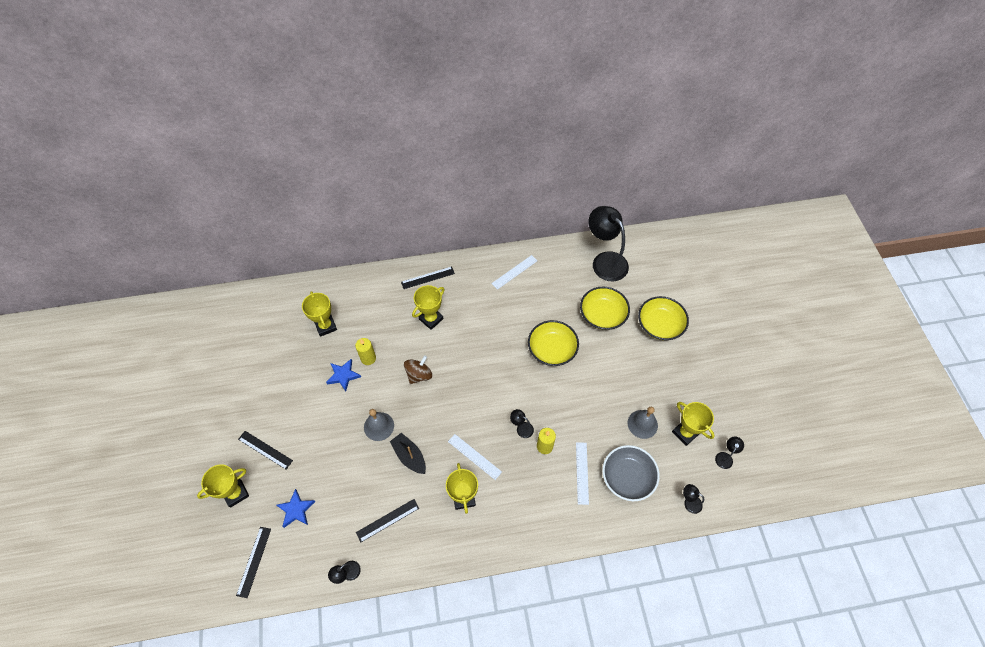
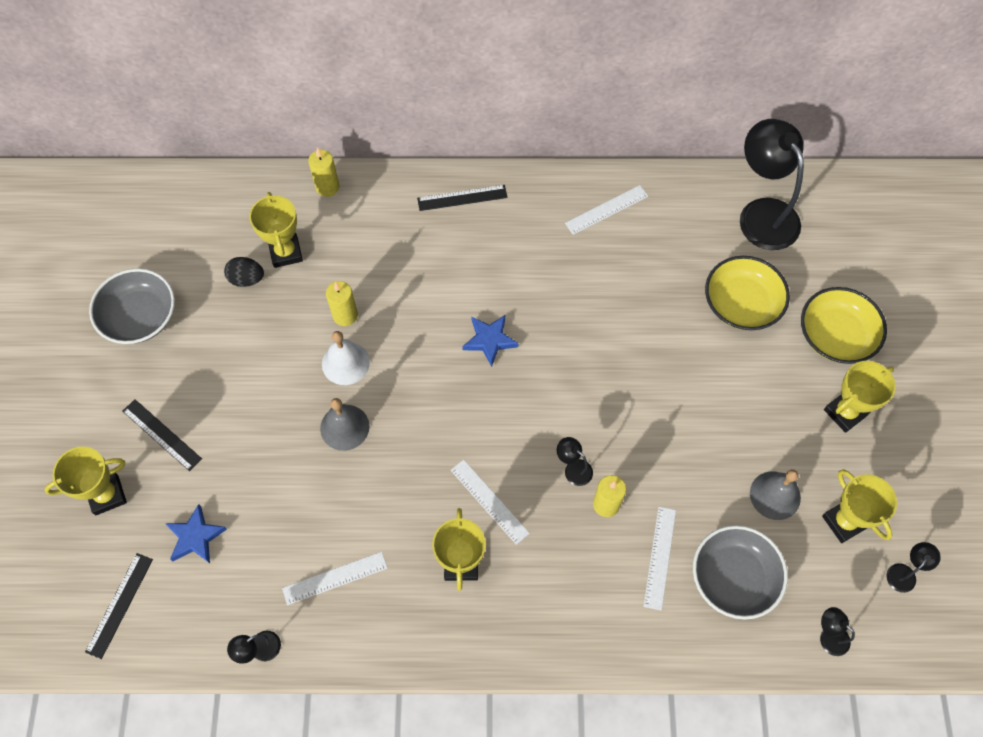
camera: 10 degrees right, 5 degrees up
(240, 379) = (140, 317): none -> grey bowl
(304, 346) = (247, 279): none -> black egg
(343, 375) = (301, 337): blue star -> blue star (489, 340)
(345, 283) = (327, 187): none -> yellow candle
(373, 387) = (345, 363): none -> white bell
(387, 520) = (335, 578): black ruler -> white ruler
(409, 456) = (386, 483): black boat -> none
(419, 375) = (422, 355): brown spinning top -> none
(431, 319) = (456, 267): yellow trophy -> yellow trophy (845, 412)
(552, 349) = (646, 348): yellow bowl -> none

